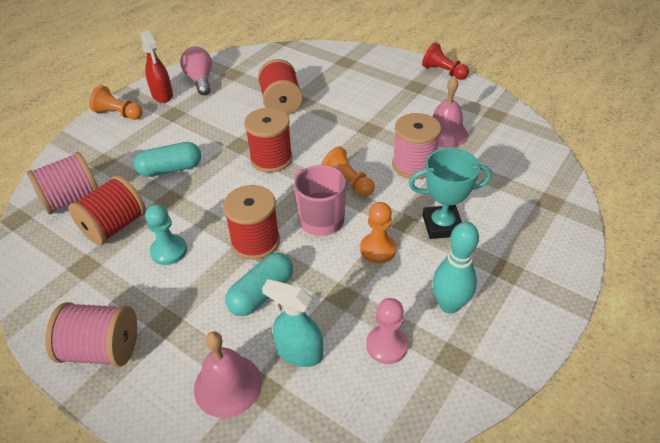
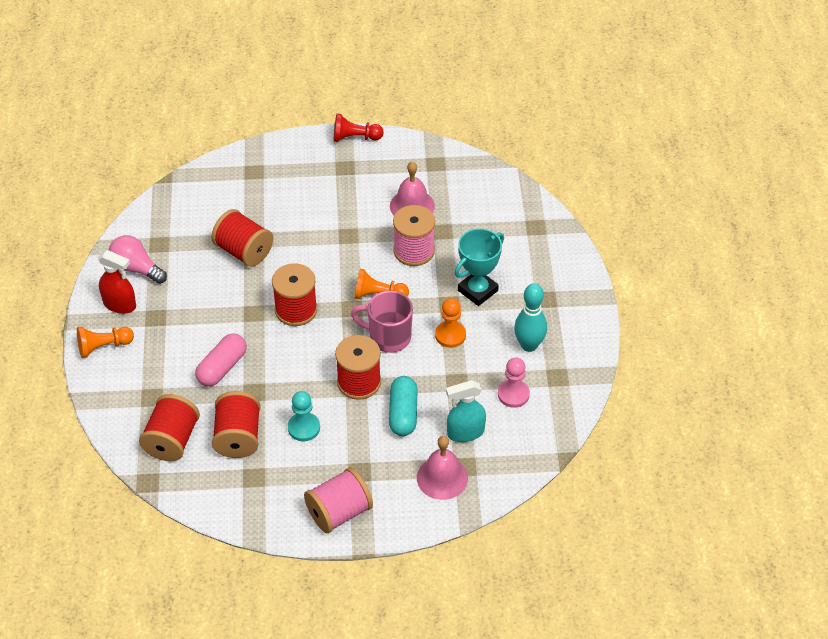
camera: 40 degrees left, 5 degrees up
(71, 199) = (172, 440): pink spool -> red spool
(170, 169) = (222, 367): turquoise capsule -> pink capsule

